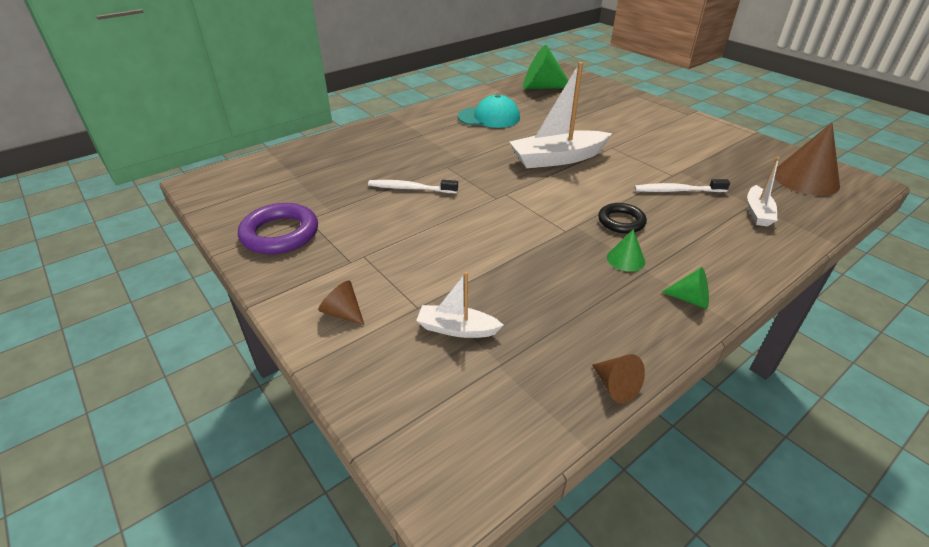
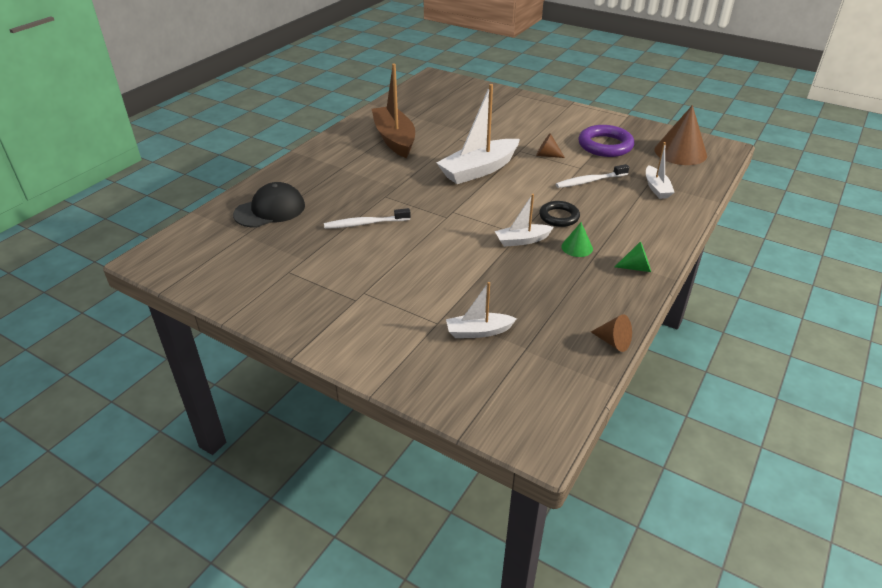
camera: 20 degrees left, 0 degrees up
(280, 234) = (272, 290): purple ring -> purple ring (605, 145)
(332, 160) = (270, 210): none -> black cap
(343, 313) = (379, 342): brown cone -> brown cone (547, 155)
(489, 117) = (394, 139): turquoise cap -> brown boat
(541, 87) = (426, 99): green cone -> none
(564, 238) = (522, 240): none -> white boat

